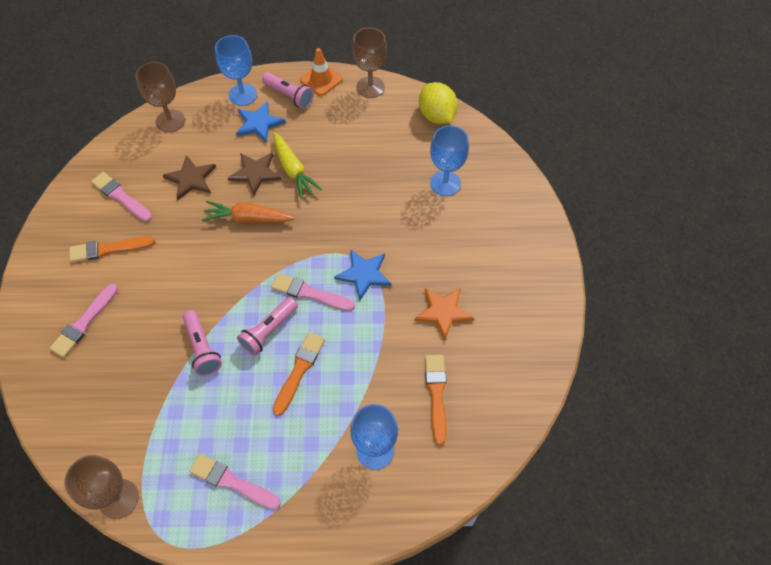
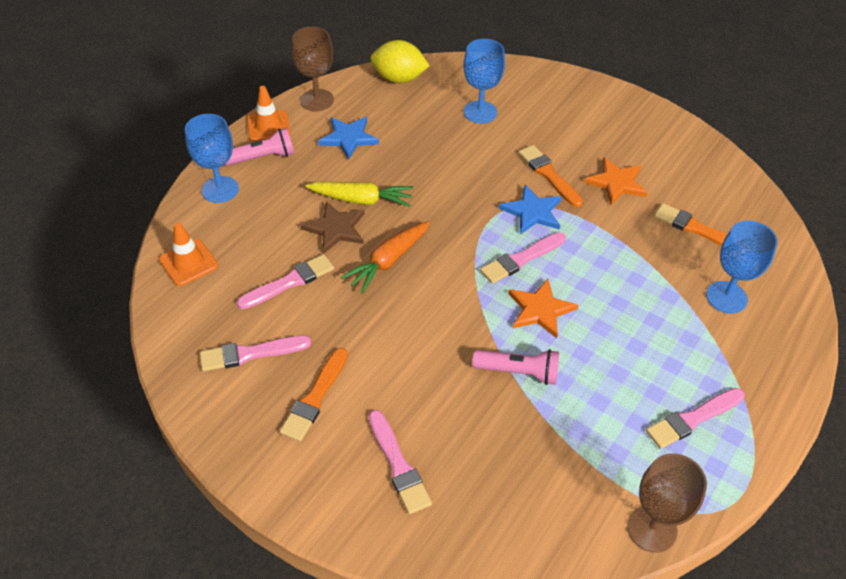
camera: 55 degrees left, 10 degrees down
(170, 121) = (188, 262): brown goblet -> orange traffic cone
(191, 179) = (289, 282): brown star -> pink brush
(259, 123) = (273, 196): blue star -> blue star (348, 138)
(269, 331) = (540, 310): pink flashlight -> orange star
(299, 370) = (603, 309): orange brush -> orange brush (548, 175)

